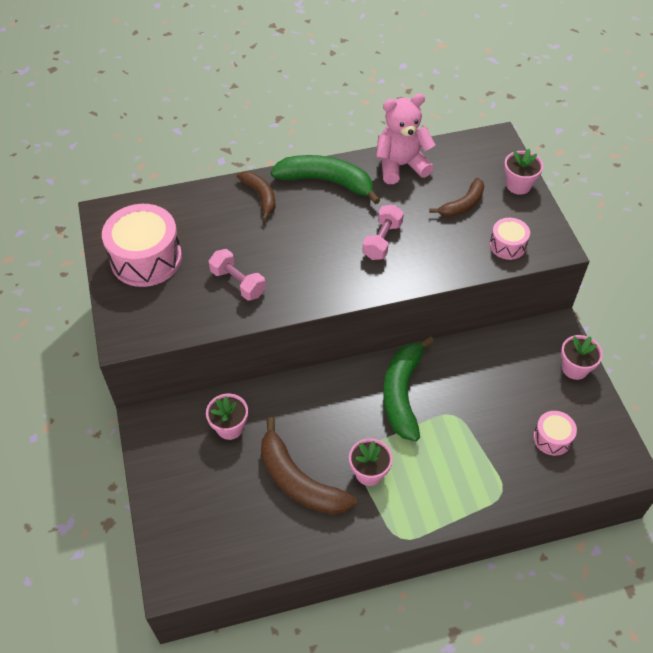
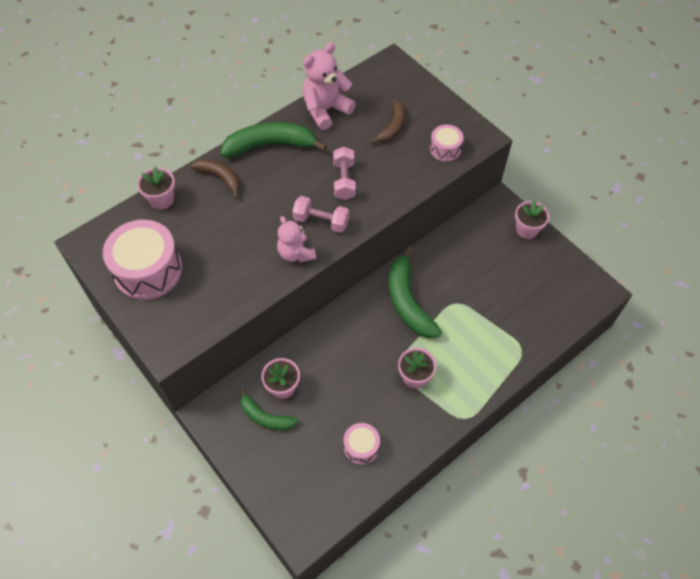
camera: 25 degrees left, 5 degrees up
(198, 449) = (266, 417): none -> green banana
(238, 283) = (242, 261): pink dumbbell -> pink dumbbell (321, 221)
(294, 294) = (296, 254): none -> pink teddy bear
(299, 481) = (363, 407): brown banana -> none
(518, 185) = (428, 95): pink flower pot -> pink flower pot (162, 199)
(552, 438) = (537, 291): pink drum -> pink drum (361, 447)

